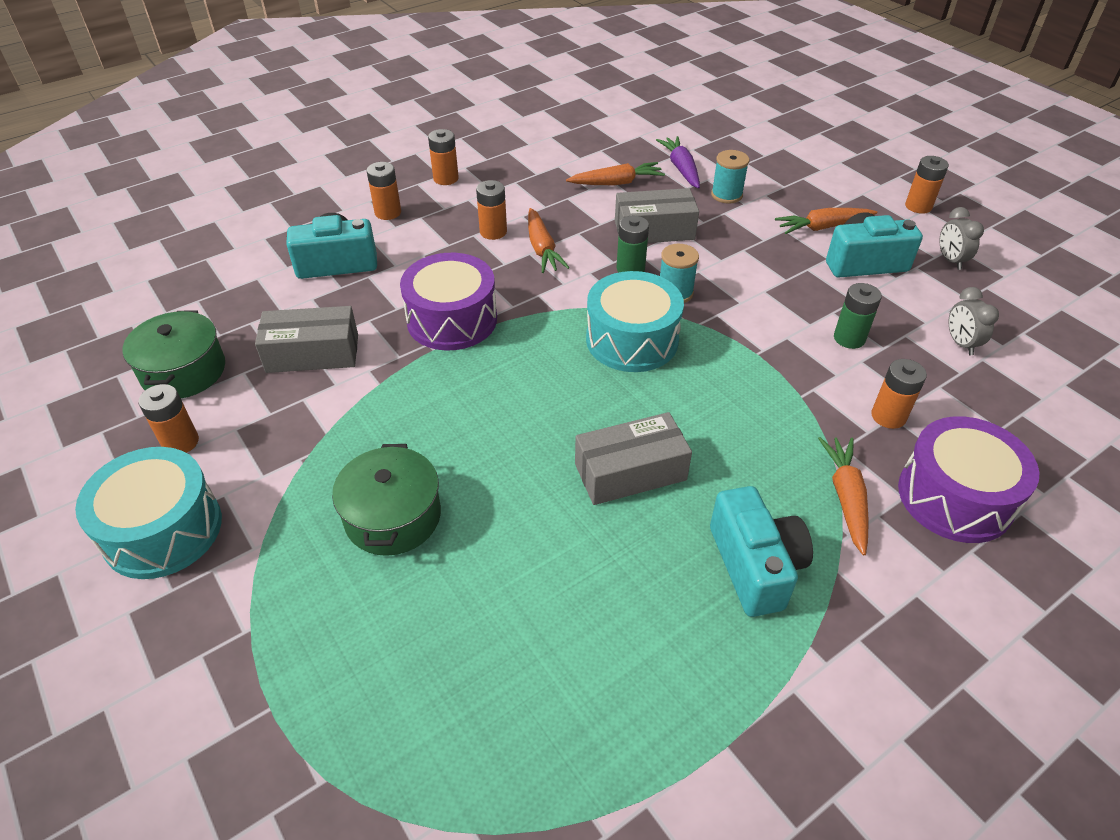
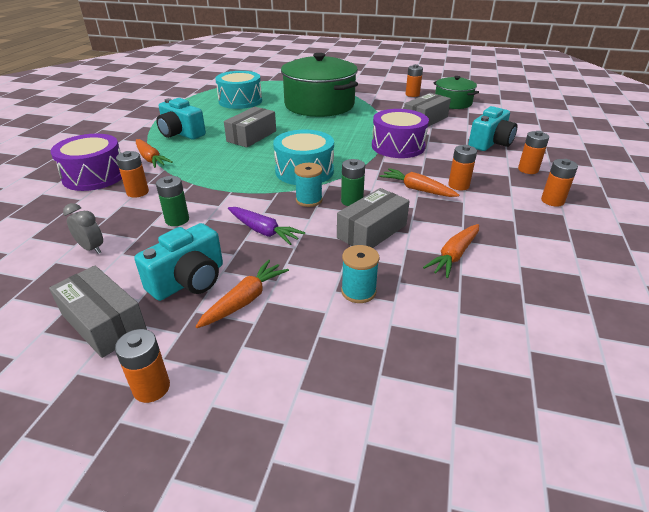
camera: 140 degrees right, 10 degrees down
(163, 530) = (377, 85): turquoise drum -> turquoise drum (240, 101)
(393, 516) = (319, 105): green pot -> green pot, size x1.85
(681, 168) = (431, 301): purple carrot -> purple carrot (263, 231)
(950, 260) = (103, 322): grey clock -> grey box

